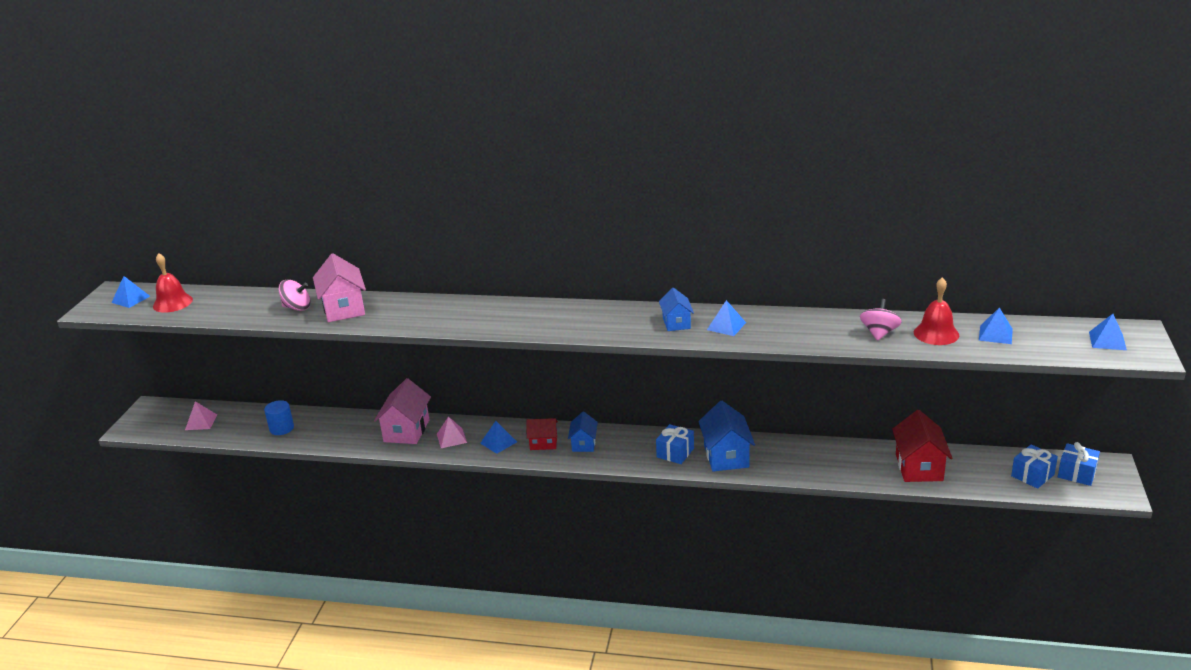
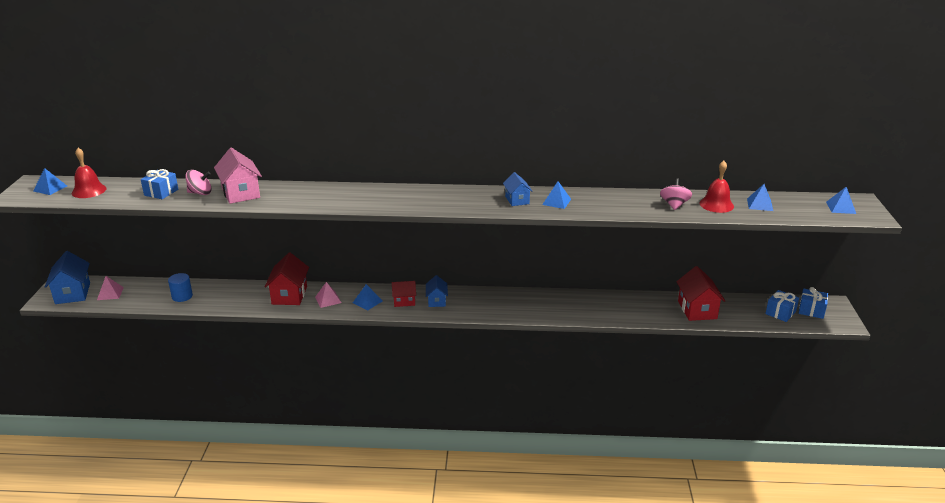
camera: 10 degrees left, 0 degrees up
(406, 431) = (289, 295): pink house -> red house
(675, 453) = (510, 305): blue gift -> blue gift (161, 192)
(726, 456) = (550, 306): blue house -> blue house (73, 293)

